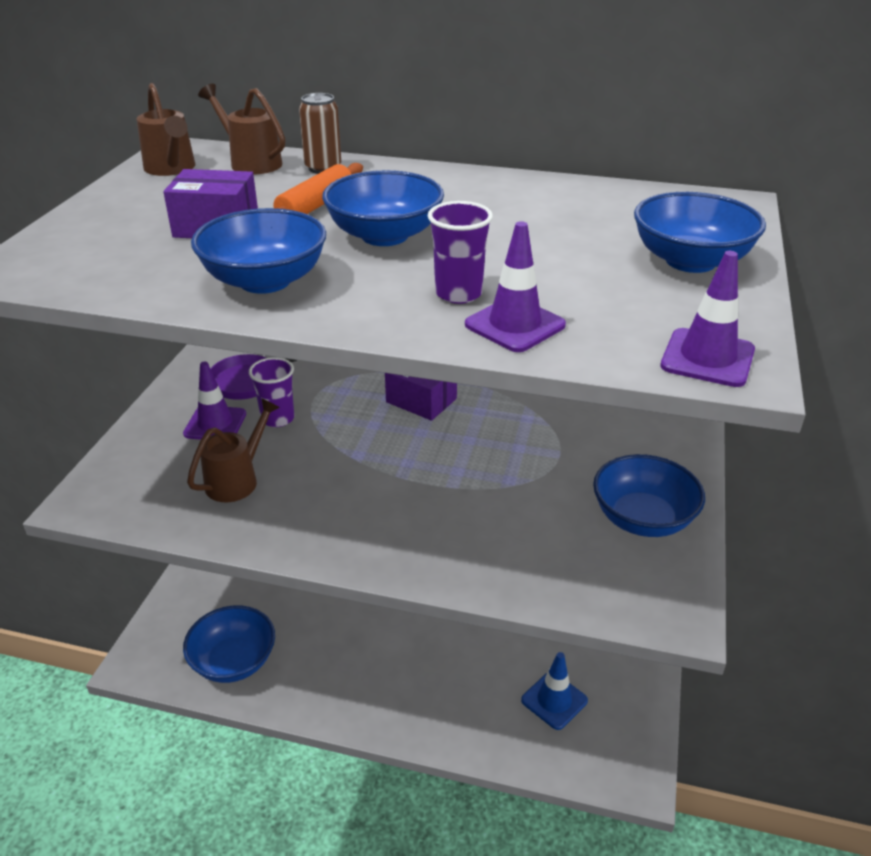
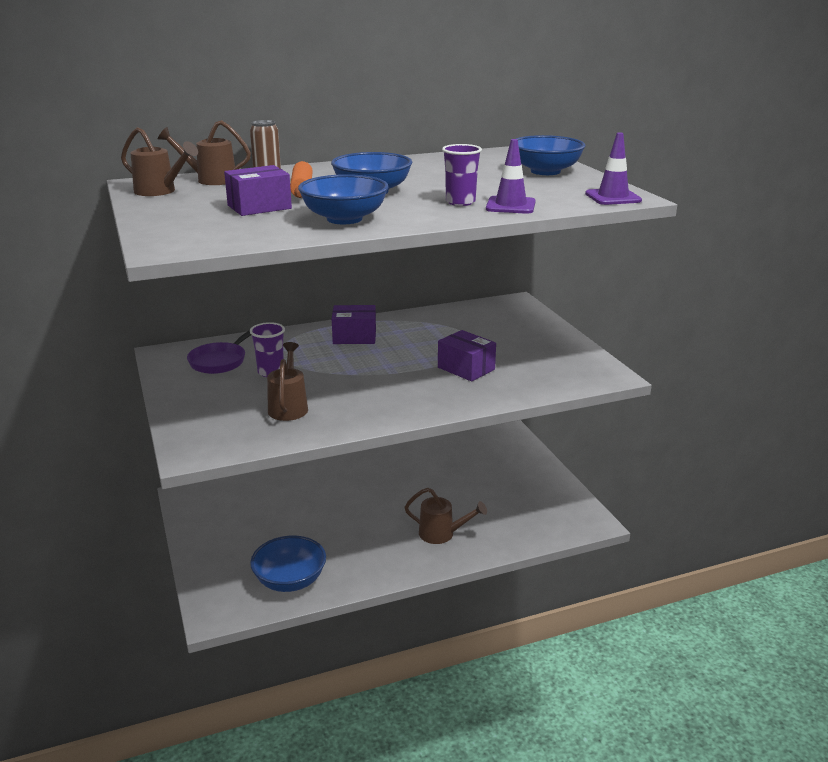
camera: 35 degrees left, 10 degrees down
(215, 424) = (229, 387): purple traffic cone -> none
(436, 688) = (441, 534): none -> brown watering can
(493, 509) = (466, 368): none -> purple box
(554, 700) = (516, 509): blue traffic cone -> none
(643, 519) = (547, 347): blue bowl -> none

